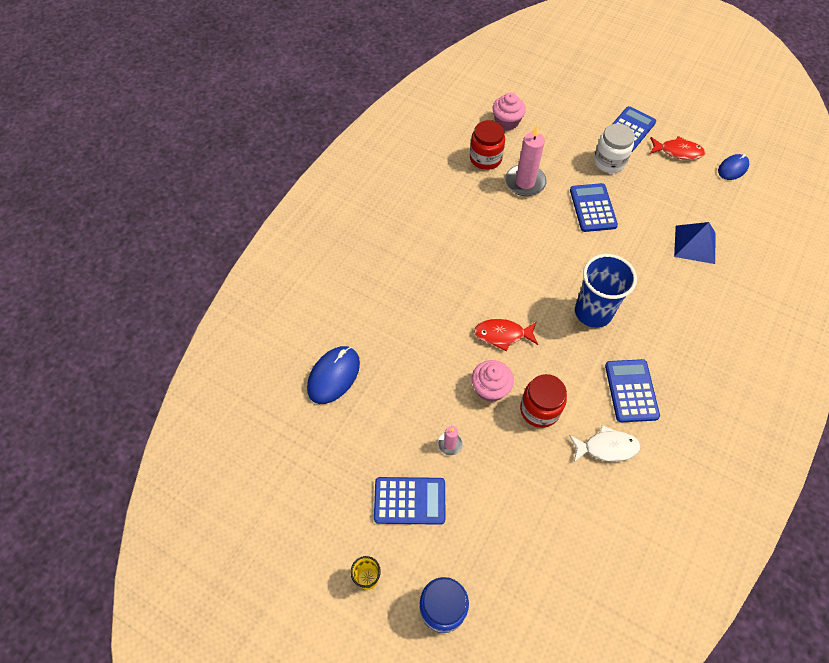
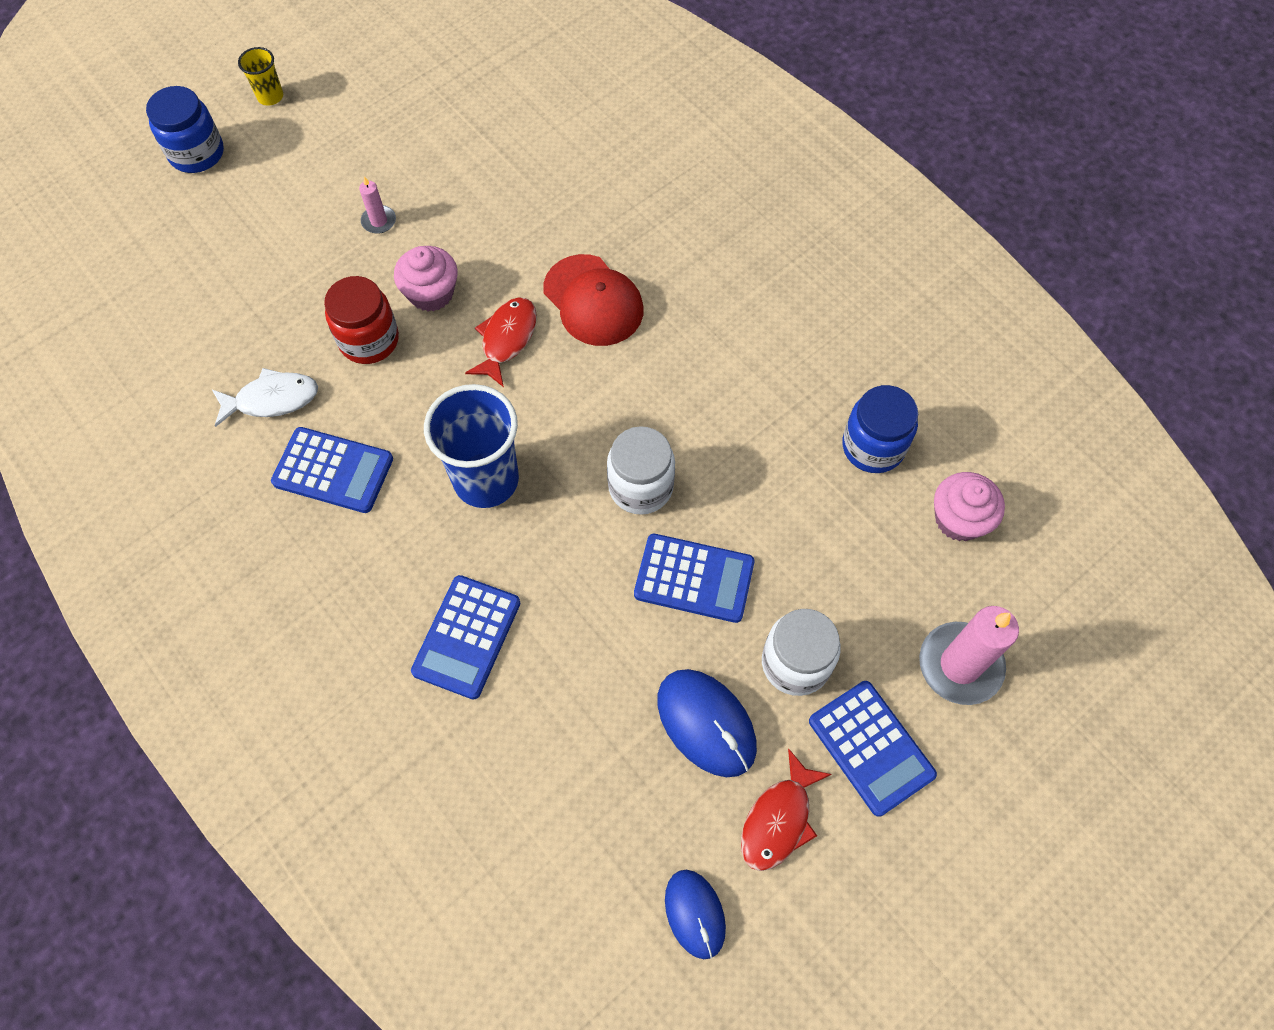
camera: 110 degrees right, 5 degrees up
(333, 376) = (540, 126): blue mouse -> blue mouse (706, 723)
(409, 500) = (332, 158): blue calculator -> blue calculator (467, 637)
(456, 300) = (593, 301): none -> red cap
(485, 158) = (873, 446): red jar -> blue jar
(525, 182) = (794, 490): pink candle -> pink candle (960, 665)
(558, 243) = (640, 487): none -> white jar
(607, 447) = (272, 399): white fish -> white fish turned 120 degrees counterclockwise
(695, 244) = (544, 719): blue pyramid -> none

